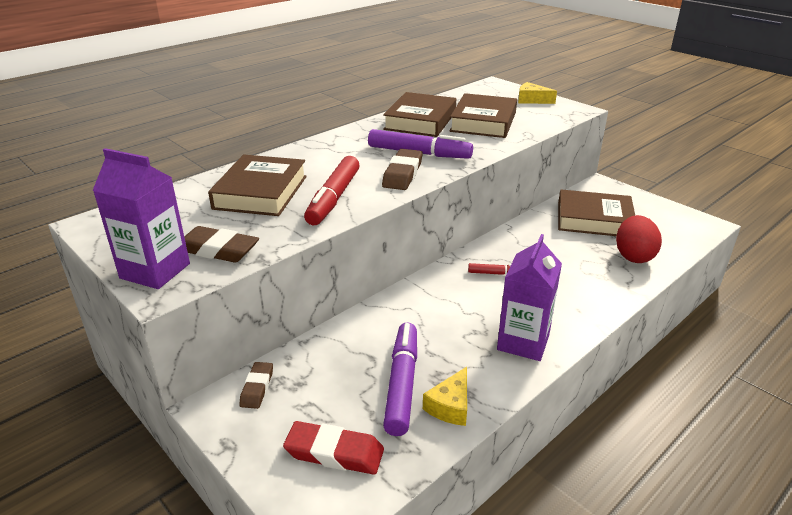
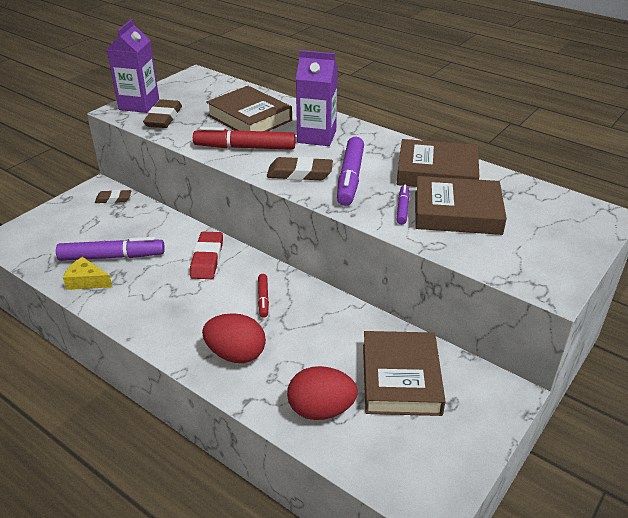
camera: 80 degrees right, 5 degrees up
(261, 192) = (249, 118): brown book -> brown book turned 45 degrees clockwise
(334, 452) = (52, 237): red eraser -> red eraser (207, 259)
(474, 139) = (402, 208): none -> purple marker
(523, 342) = (159, 317): purple carton -> purple carton (316, 137)
(531, 100) = (562, 248): yellow cheese -> none
(575, 293) = (236, 354): none -> red egg

